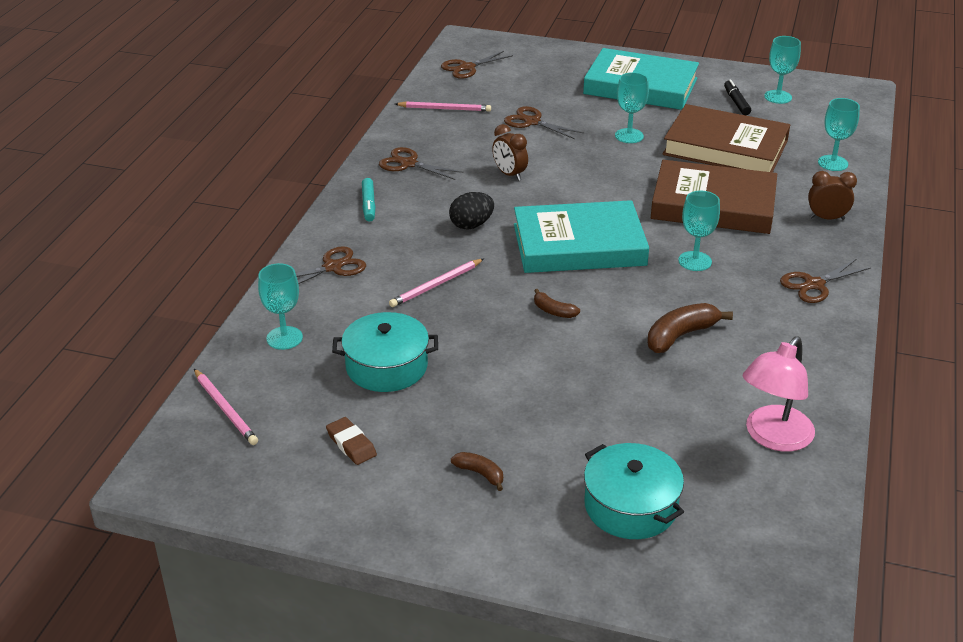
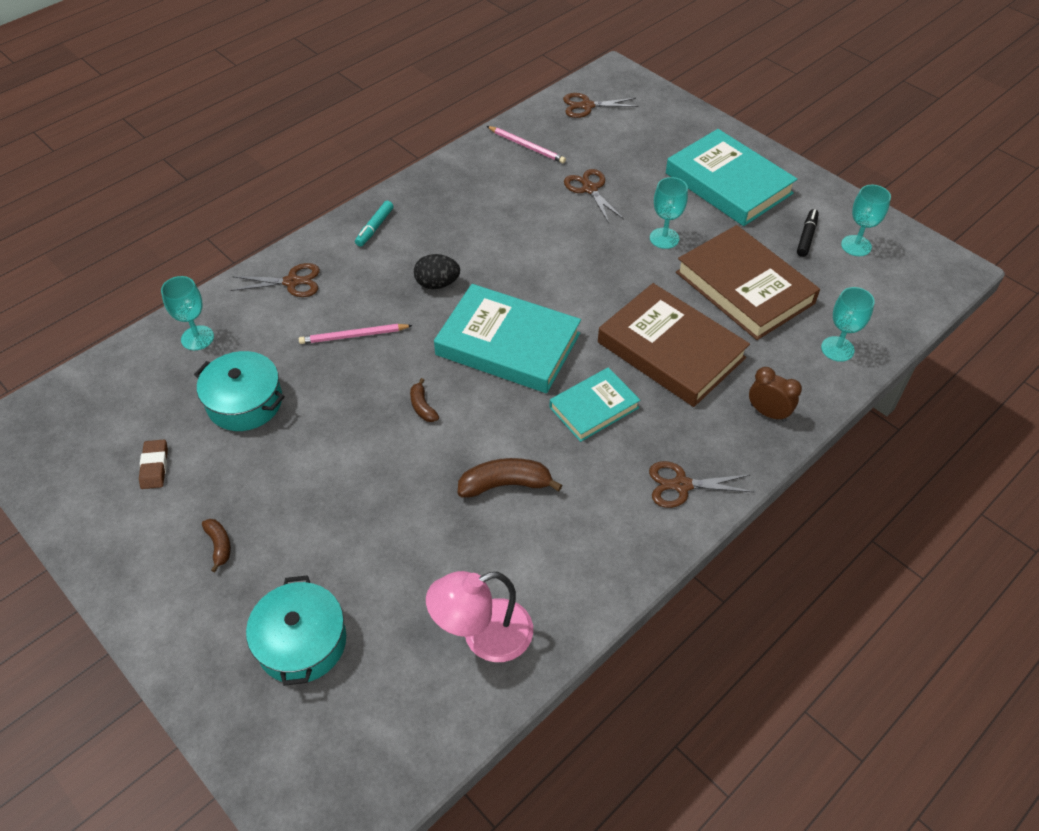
camera: 30 degrees right, 15 degrees up
(225, 409) = (100, 388): pink pencil -> none
(408, 164) = (444, 196): brown scissors -> none
(509, 174) = (518, 241): brown clock -> none
(695, 261) = (594, 407): turquoise goblet -> turquoise book

